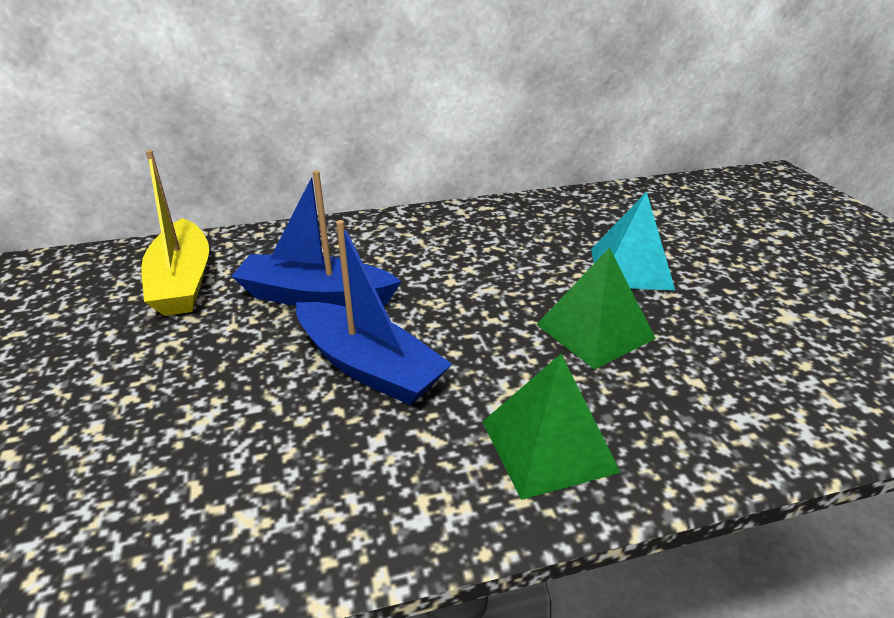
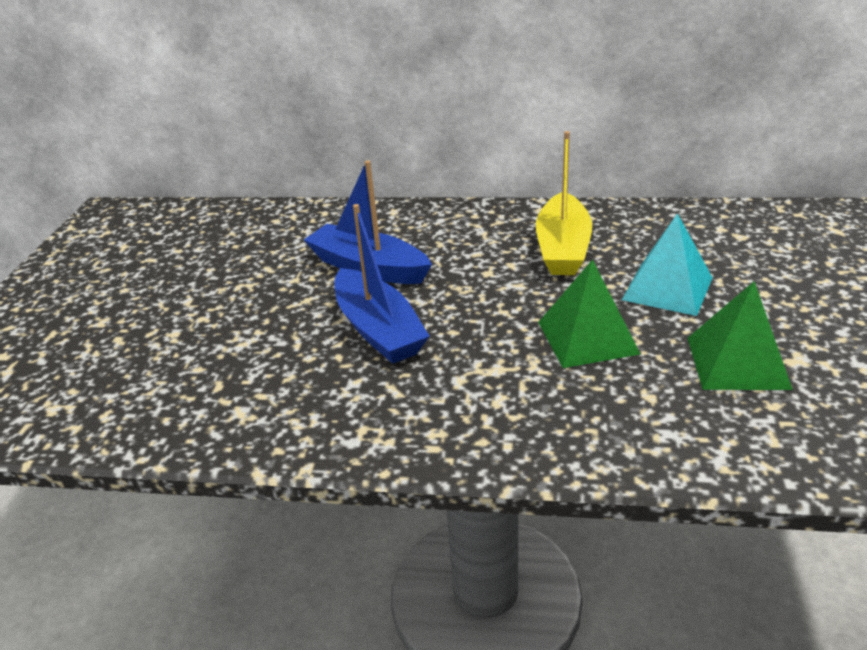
camera: 25 degrees right, 0 degrees up
(182, 282) = (275, 239): yellow boat -> yellow boat (563, 248)
(548, 445) = (480, 416): green pyramid -> green pyramid (737, 362)

